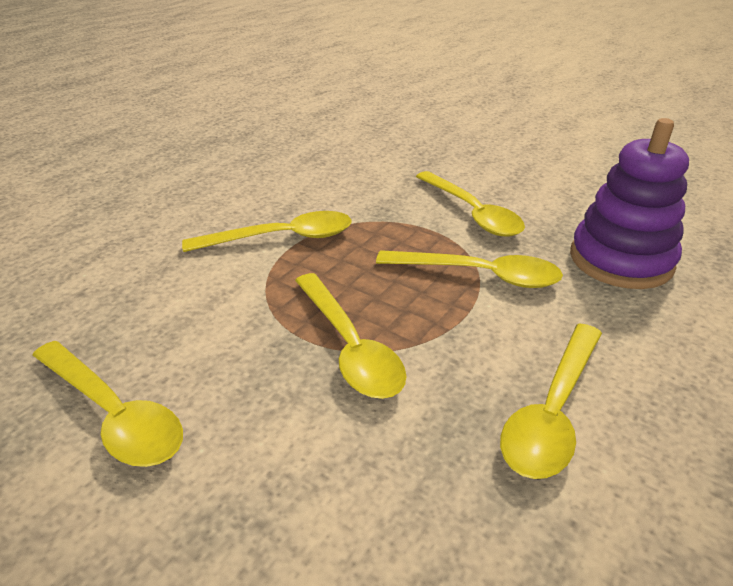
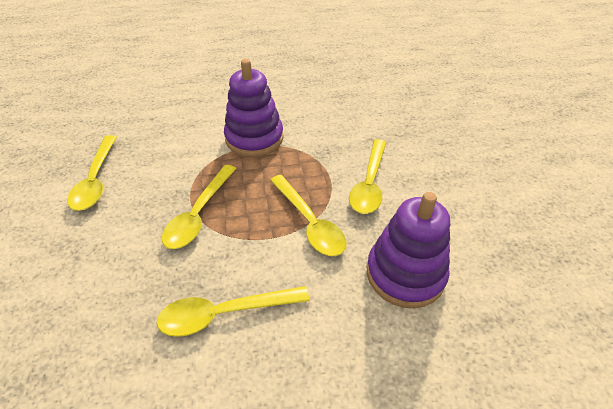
camera: 45 degrees right, 10 degrees up
(281, 238) = (254, 138): yellow spoon -> purple stacking toy

